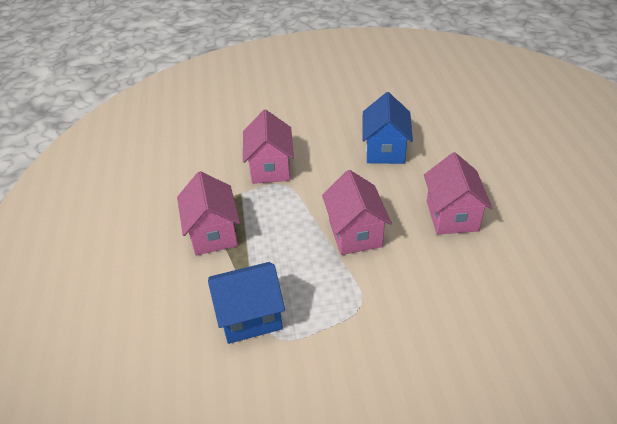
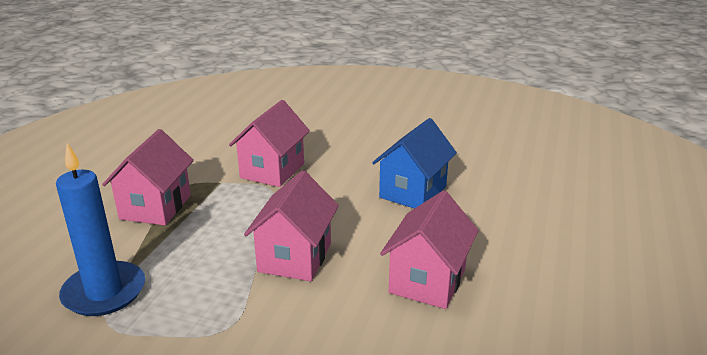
camera: 25 degrees right, 15 degrees down
(250, 317) = (104, 292): blue house -> blue candle

